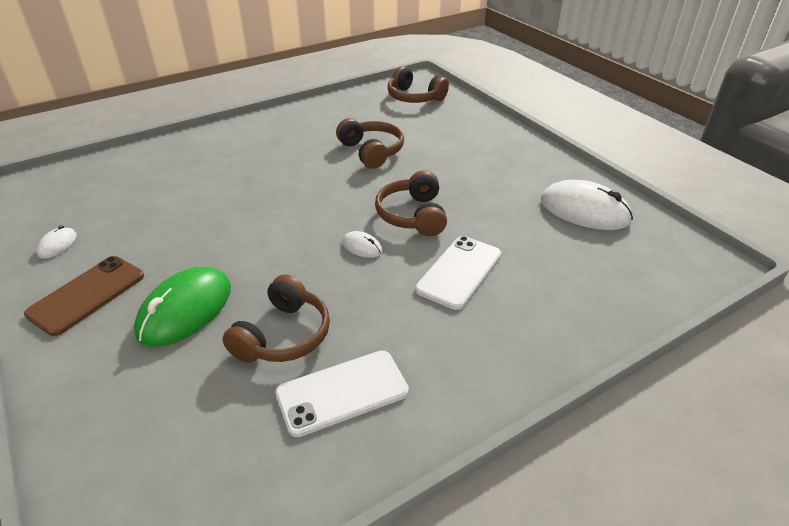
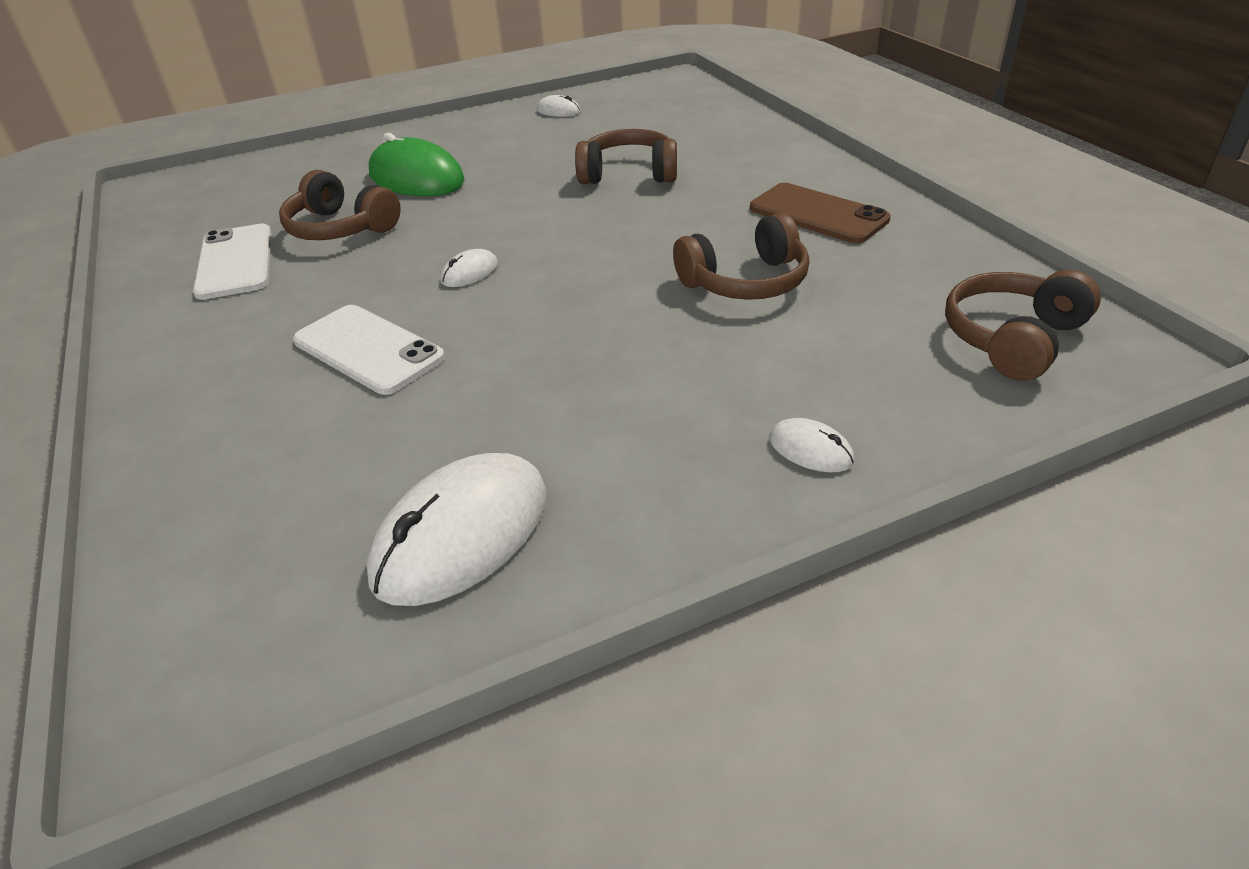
camera: 100 degrees right, 0 degrees up
(87, 295) = (469, 134): brown phone -> brown phone (818, 214)
(413, 215) = (529, 316): brown headphones -> brown headphones (628, 174)
(498, 137) = (810, 450): none -> white mouse

